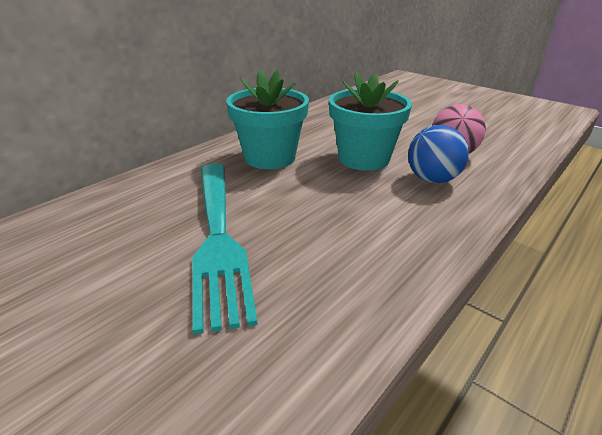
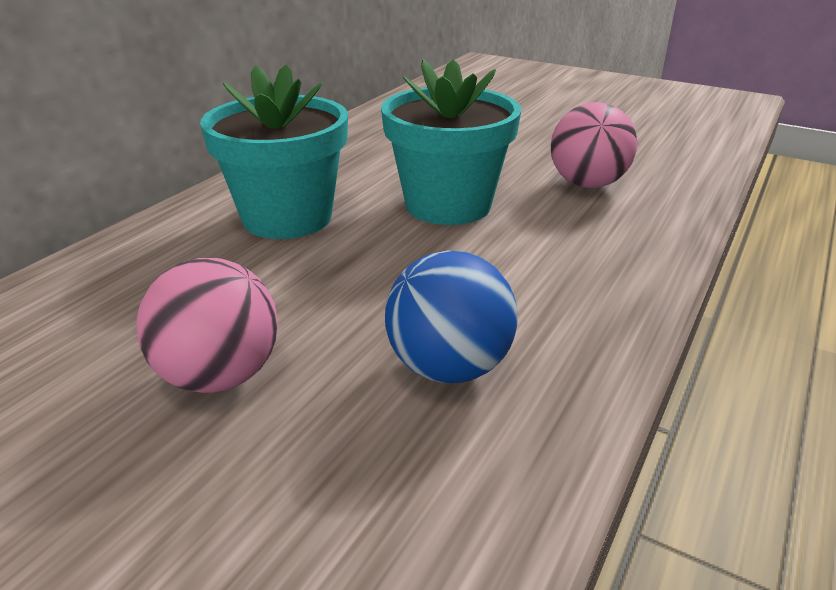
camera: 10 degrees left, 0 degrees up
(218, 238) = (220, 376): turquoise fork -> pink ball
(432, 179) = (566, 230): blue ball -> blue ball (449, 367)

